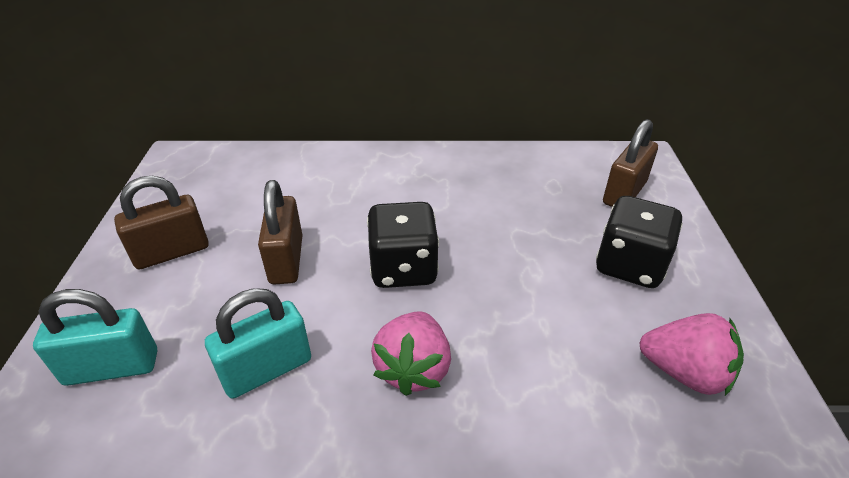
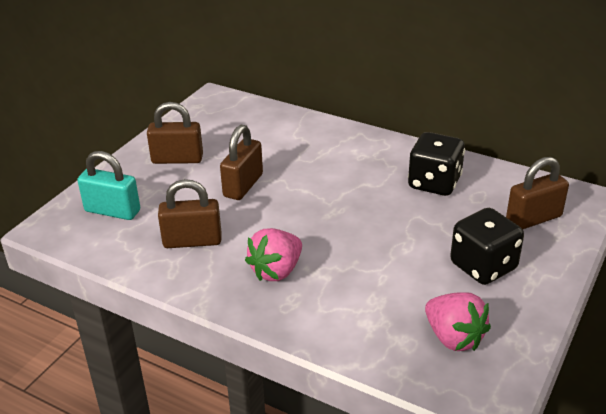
camera: 30 degrees right, 5 degrees down
(267, 369) = (192, 241): turquoise padlock -> brown padlock
(403, 268) = (315, 215): black dice -> black dice (434, 183)

